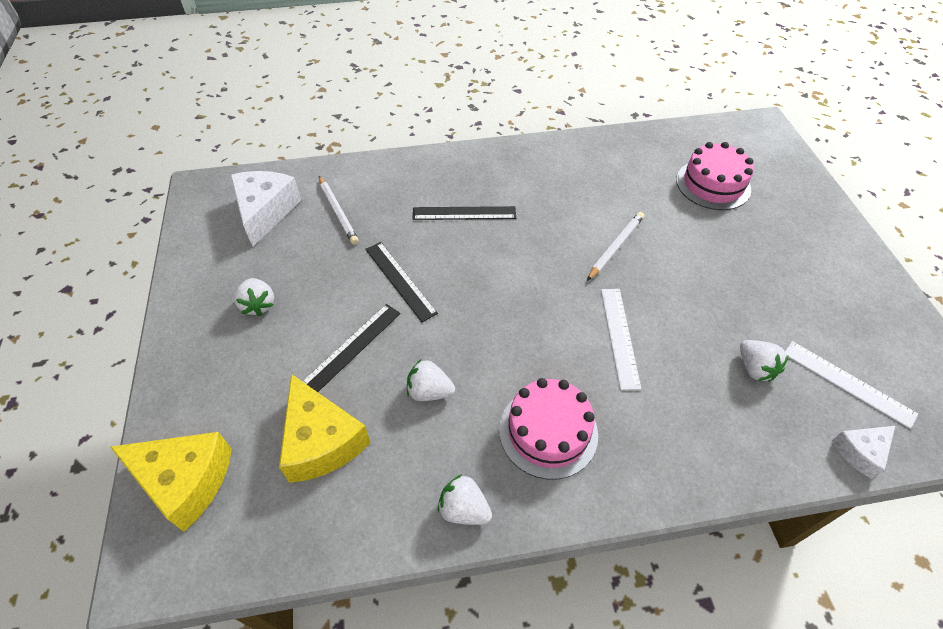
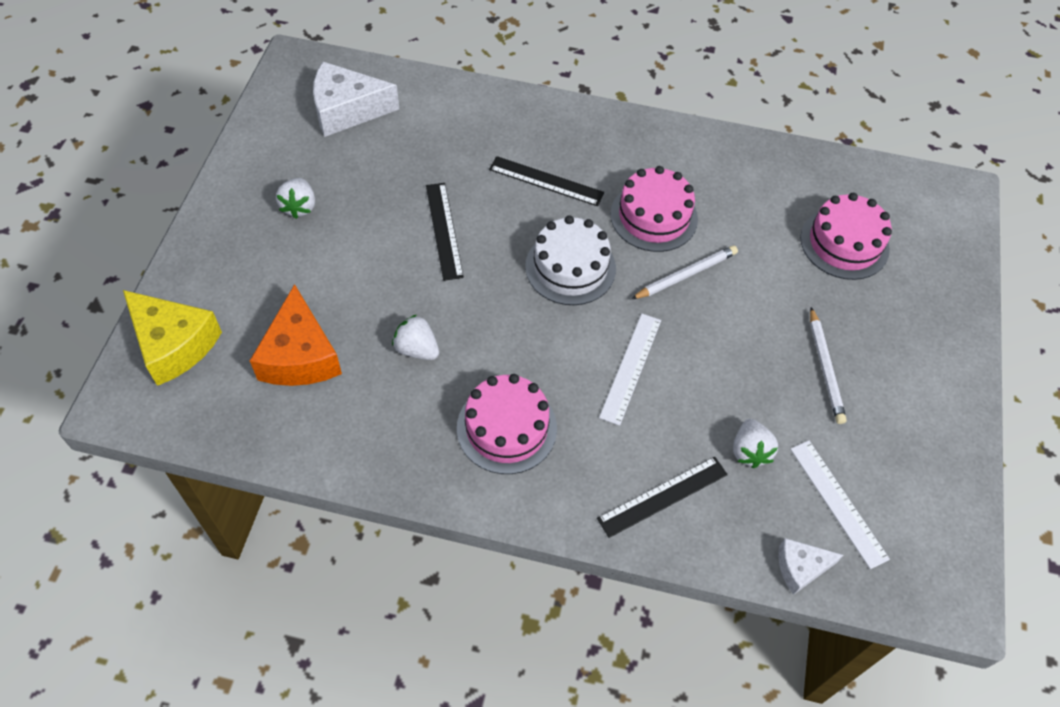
camera: 20 degrees right, 5 degrees up
(265, 212) = (347, 110): white cheese -> white cheese turned 120 degrees counterclockwise
(321, 441) = (300, 355): yellow cheese -> orange cheese
(338, 212) = (418, 135): white pencil -> white pencil (825, 368)
(352, 347) = (366, 280): black ruler -> black ruler (662, 496)
(464, 509) = (394, 462): white strawberry -> none
(522, 273) = (570, 267): none -> white cake
(564, 212) = (654, 216): none -> pink cake

